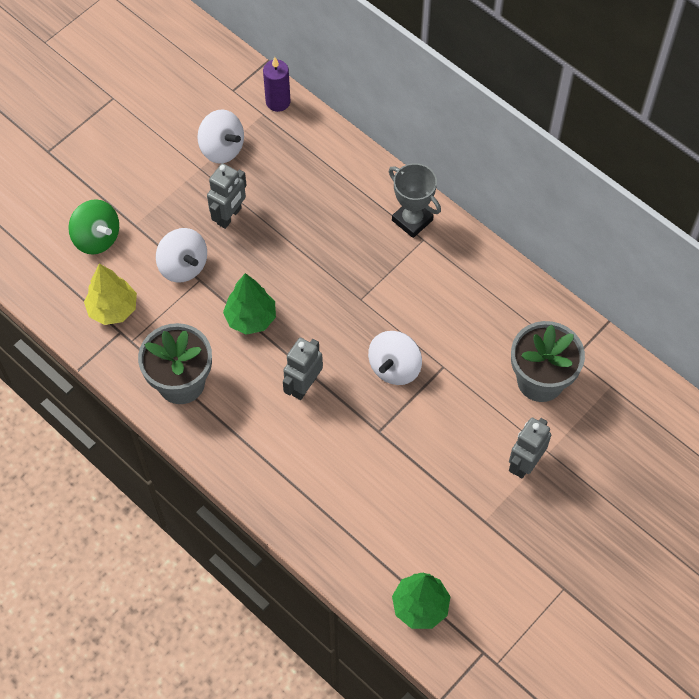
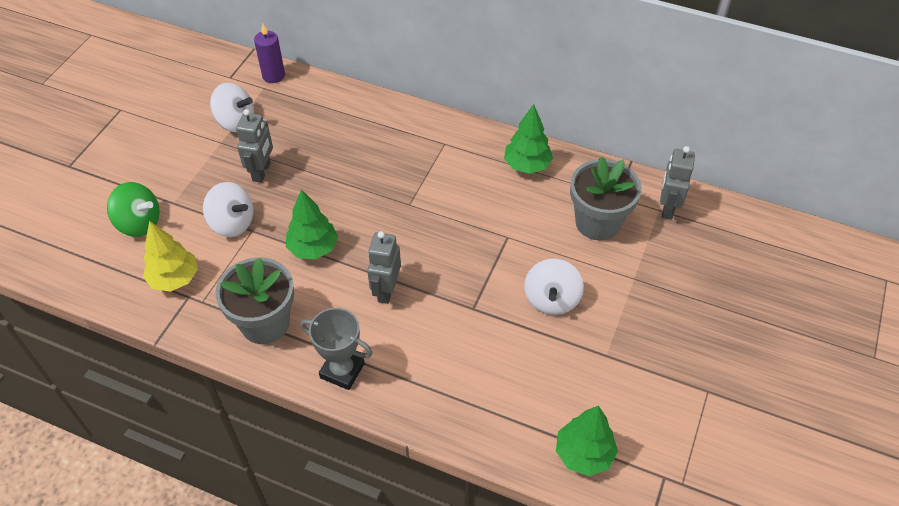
camera: 20 degrees left, 10 degrees down
(394, 367) = (464, 250): white spinning top -> white spinning top (551, 299)
(412, 220) = (428, 132): grey trophy -> grey trophy (342, 370)
(497, 292) = (527, 165): none -> green tree
(525, 463) = (618, 294): grey robot -> grey robot (667, 208)

